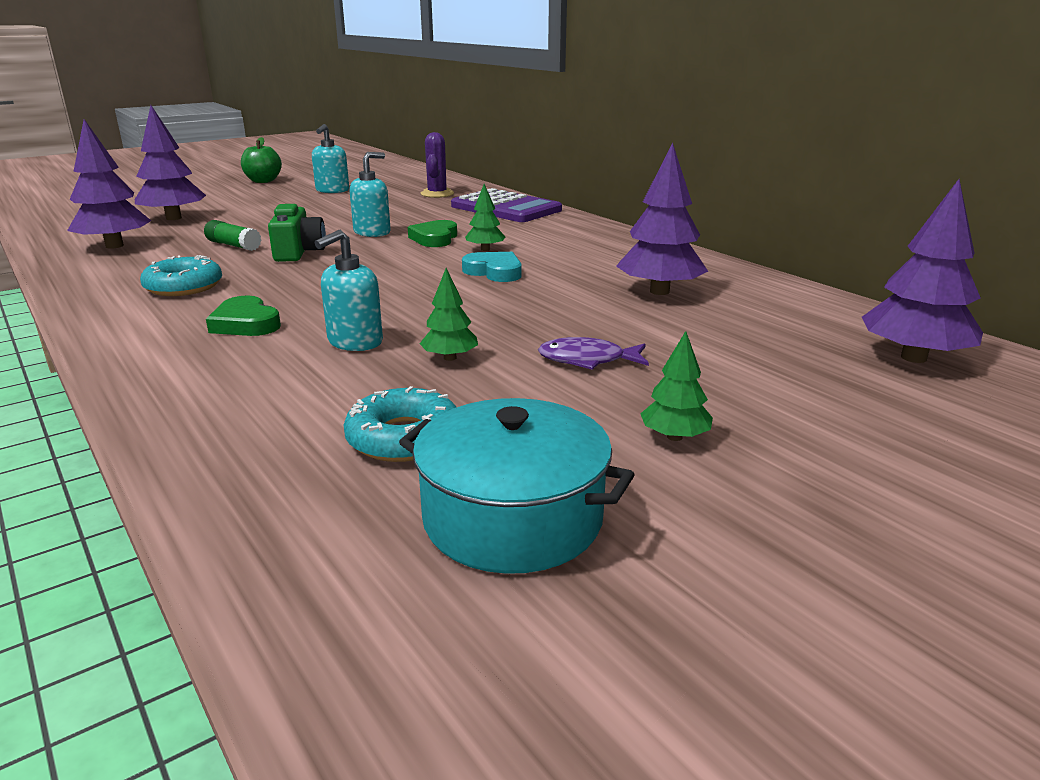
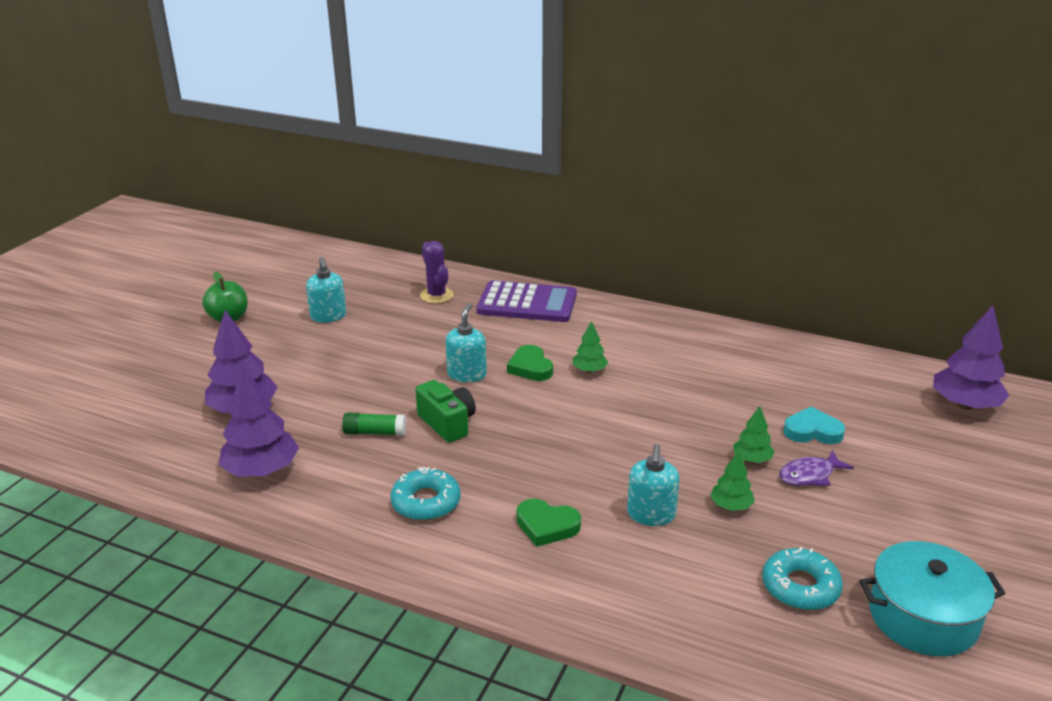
camera: 30 degrees left, 5 degrees up
(494, 272) = (634, 398): turquoise heart -> turquoise heart (812, 431)
(659, 291) = (768, 385): purple tree -> none
(674, 437) = (925, 523): green tree -> green tree (752, 459)

